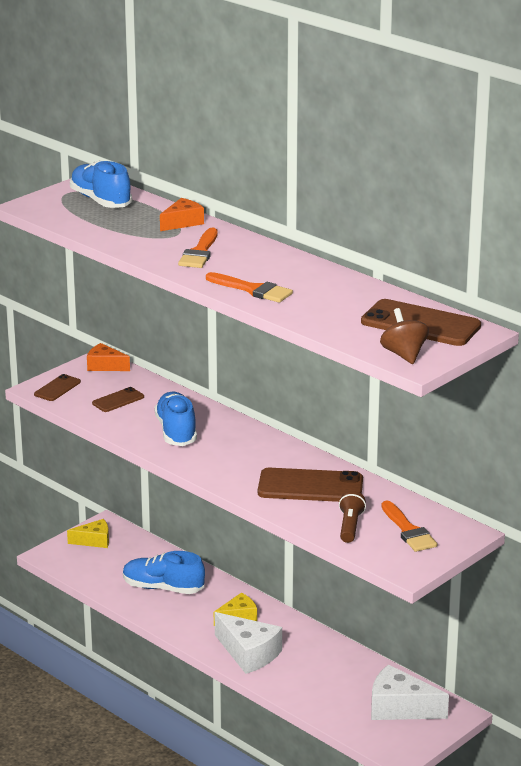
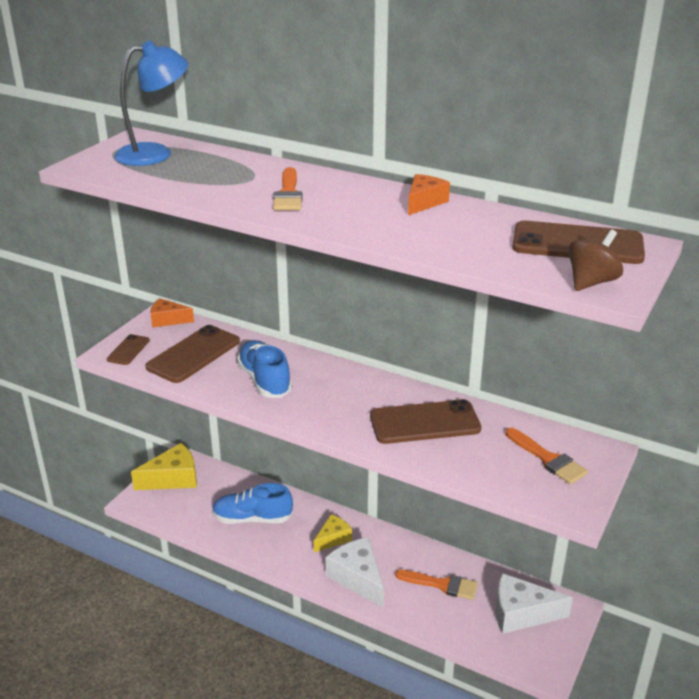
camera: 15 degrees left, 5 degrees up
(94, 541) = (173, 478): yellow cheese -> yellow cheese, size x1.62
(100, 201) = (155, 153): blue shoe -> blue lamp
(118, 400) = (193, 354): brown phone -> brown phone, size x1.90
(182, 222) = (253, 166): orange cheese -> orange cheese (424, 202)
(249, 653) = (358, 578): white cheese -> white cheese turned 150 degrees counterclockwise
(252, 290) = (370, 227): orange brush -> orange brush (441, 585)
(350, 526) = (488, 464): brown flashlight -> none
(404, 354) = (591, 282): brown spinning top -> brown spinning top turned 75 degrees clockwise

